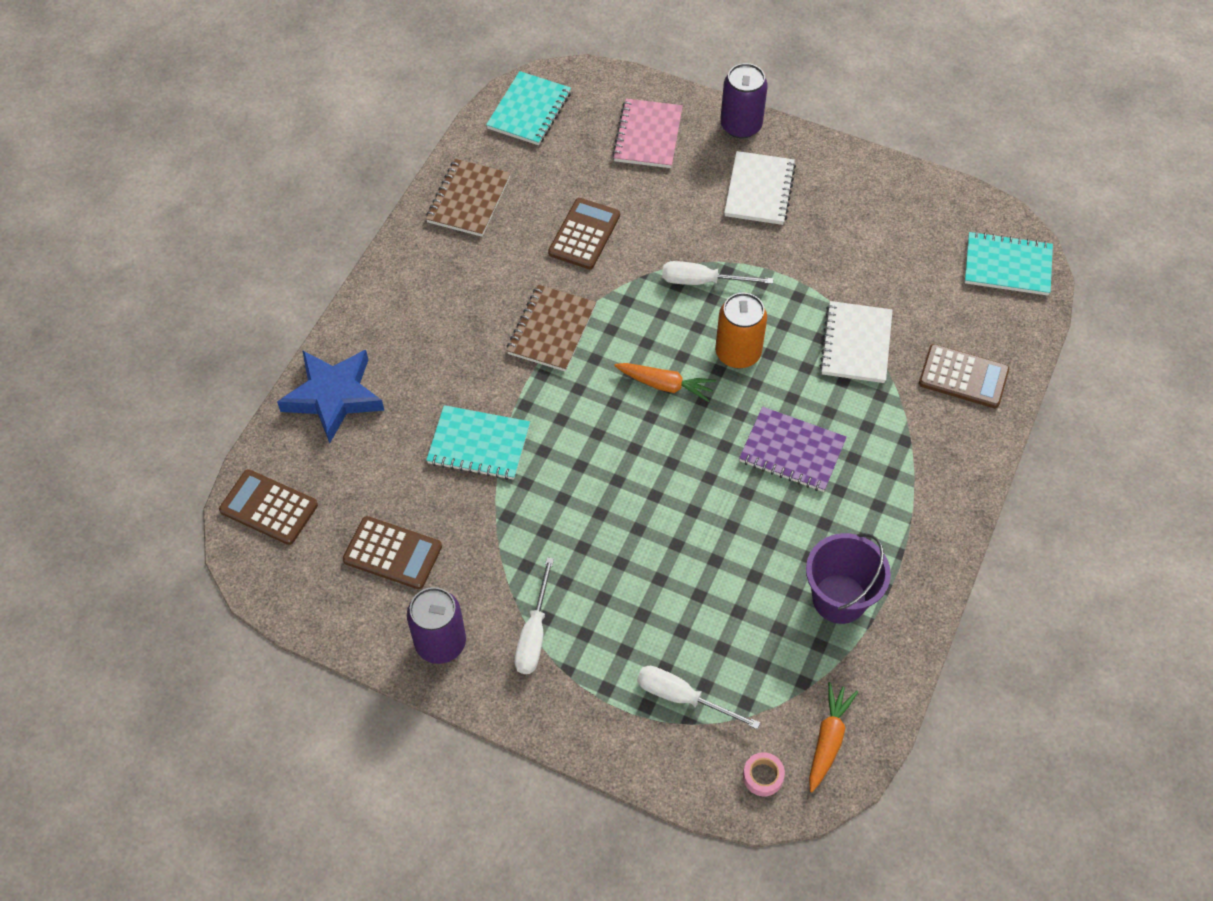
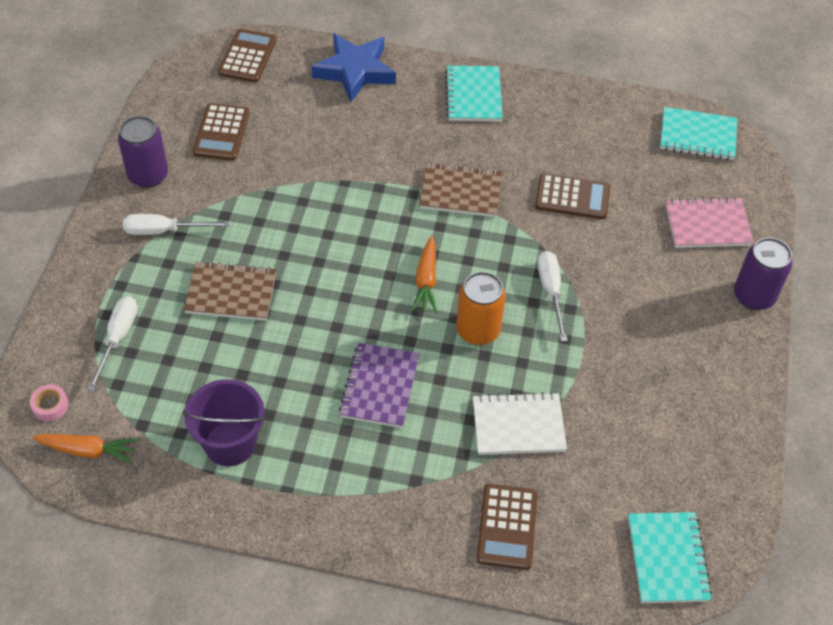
camera: 75 degrees right, 5 degrees down
(468, 200) = (579, 113): brown notebook -> brown notebook (231, 293)
(479, 445) = (332, 165): turquoise notebook -> turquoise notebook (473, 96)
(759, 190) = (678, 322): white notebook -> none

